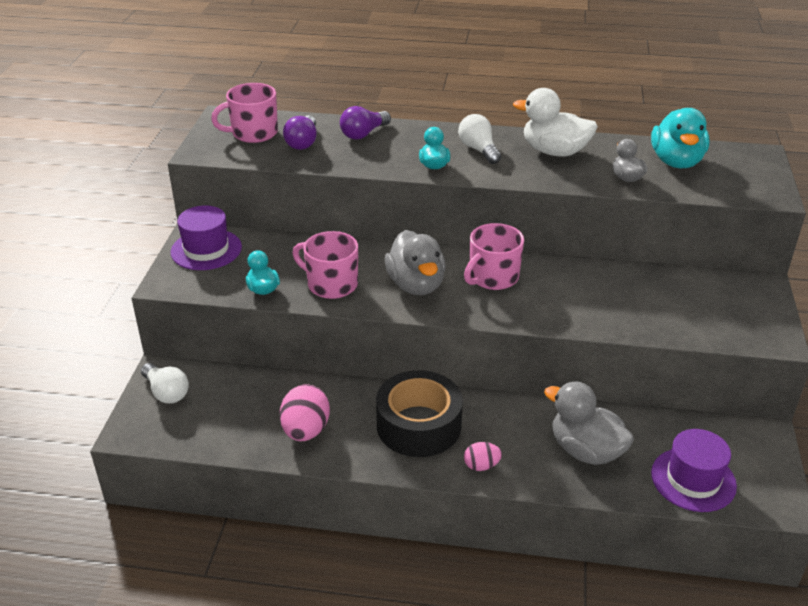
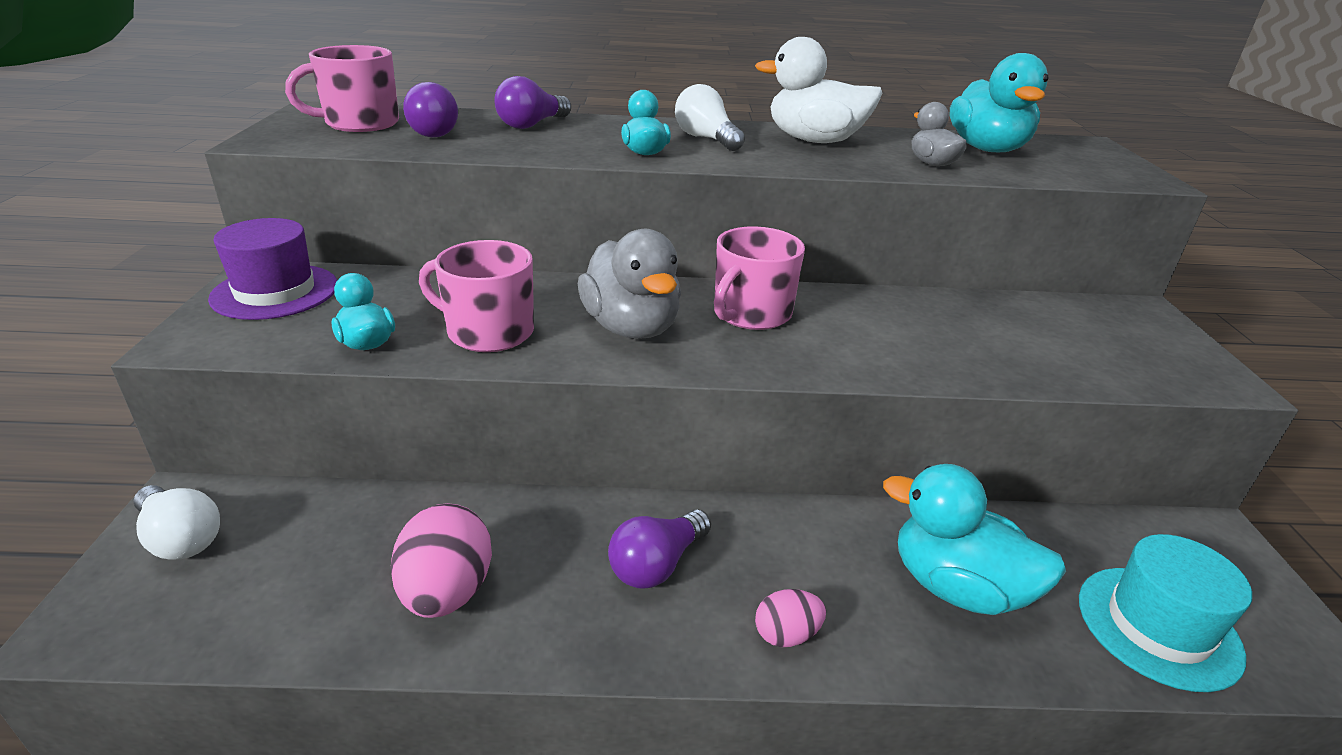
camera: 10 degrees left, 5 degrees down
(419, 425) = (657, 564): black tape -> purple light bulb
(585, 450) = (957, 587): grey duck -> turquoise duck
(693, 479) = (1158, 626): purple hat -> turquoise hat

